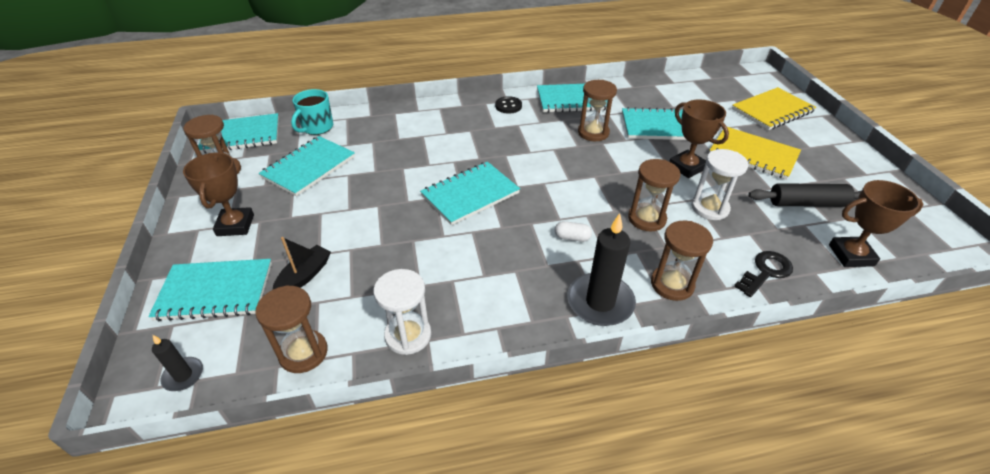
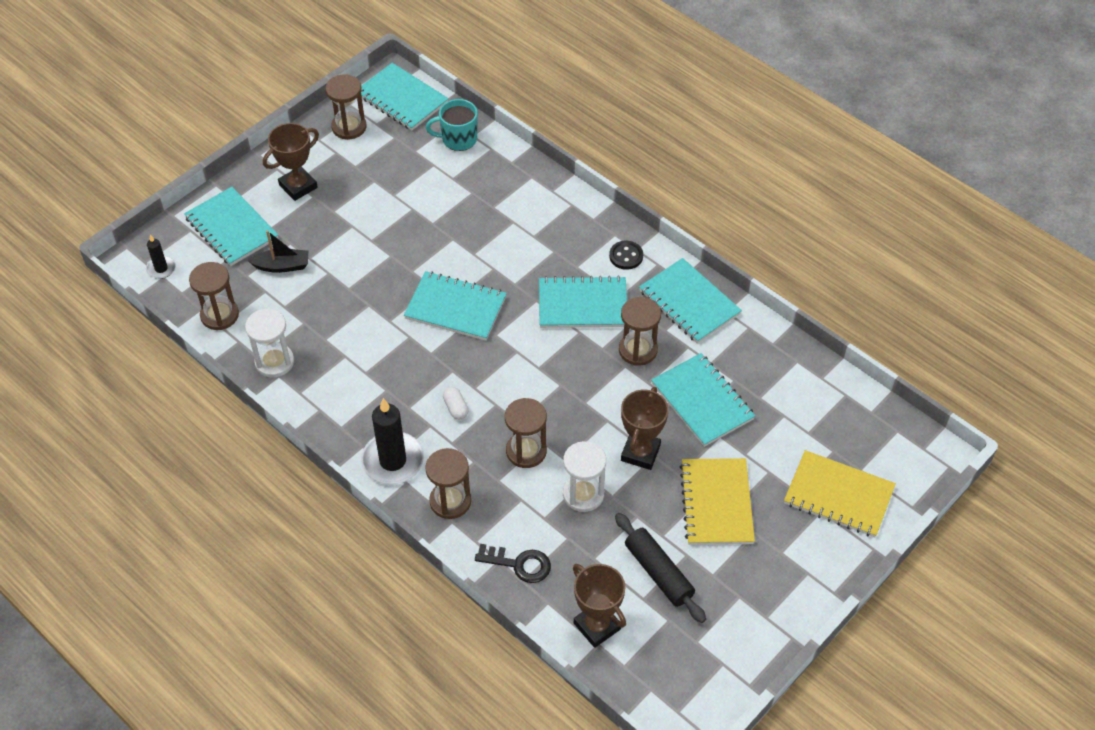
camera: 55 degrees right, 10 degrees up
(309, 167) = (399, 176): turquoise notebook -> turquoise notebook (582, 304)

